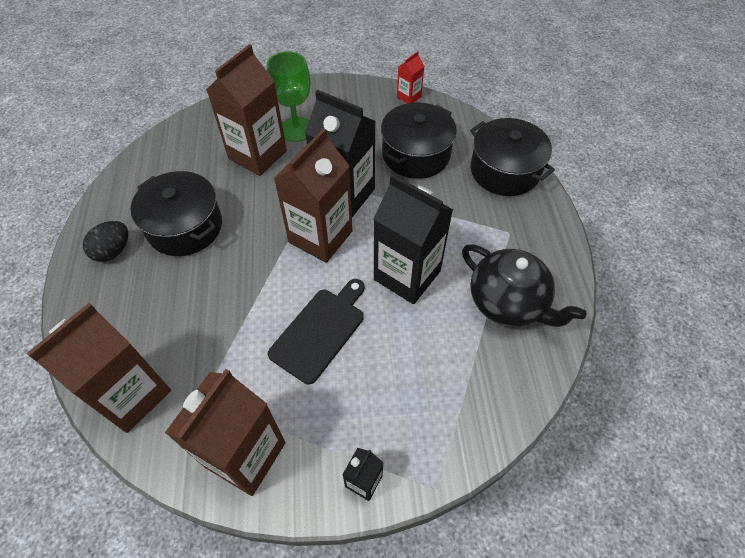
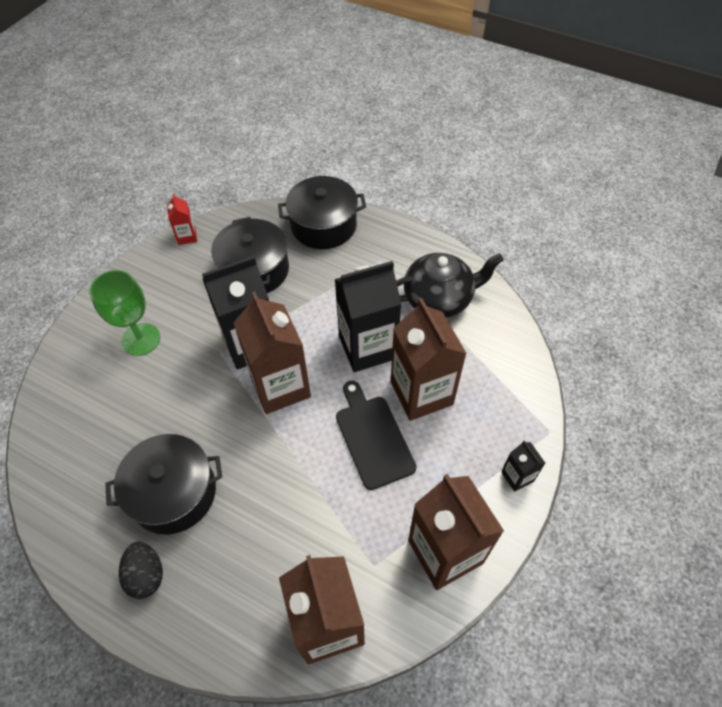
camera: 55 degrees left, 0 degrees up
(257, 155) = (141, 387): brown carton -> brown carton (421, 393)

